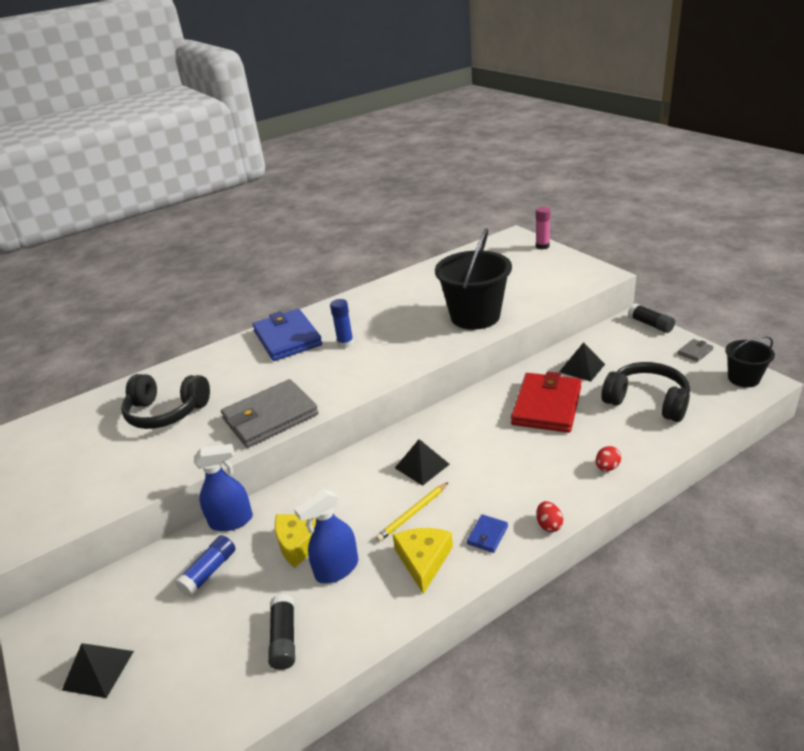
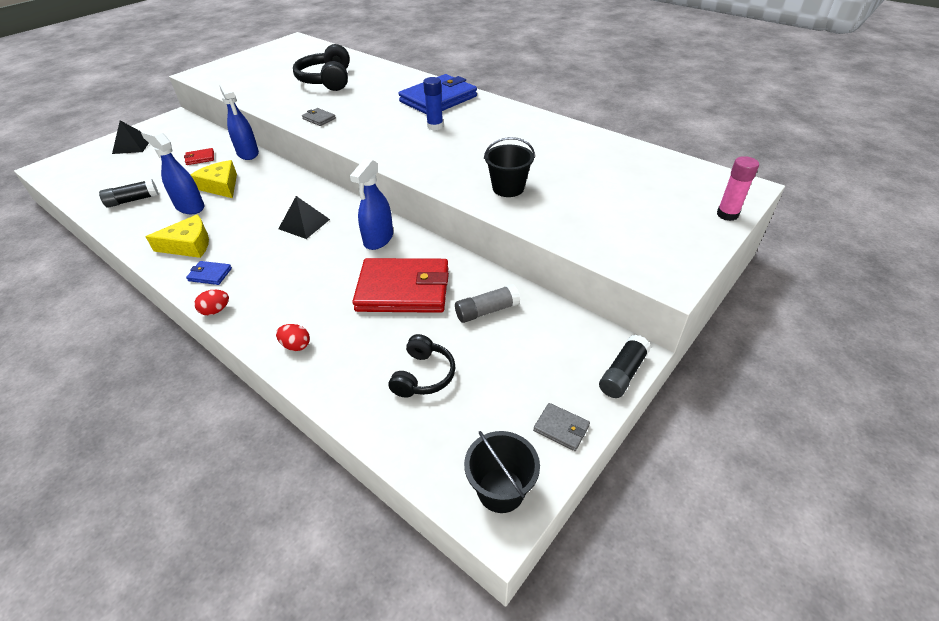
camera: 70 degrees right, 10 degrees up
(209, 572) = (200, 158): blue glue stick -> red wallet
(270, 417) = (319, 119): grey wallet -> grey wallet, size x0.41
(413, 513) = (243, 230): yellow pencil -> none
(469, 417) = (378, 239): none -> blue spray bottle
(475, 316) = (508, 188): black bucket -> black bucket, size x0.54
(582, 368) = (486, 311): black pyramid -> grey glue stick
(647, 401) = (423, 375): black headphones -> black headphones, size x0.61

